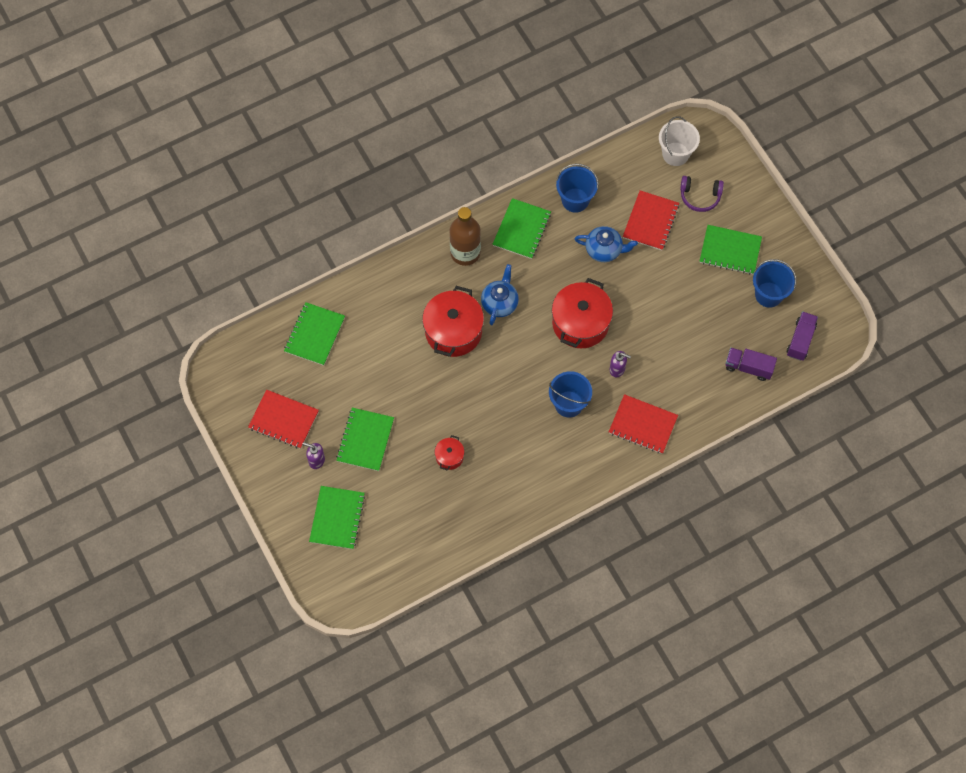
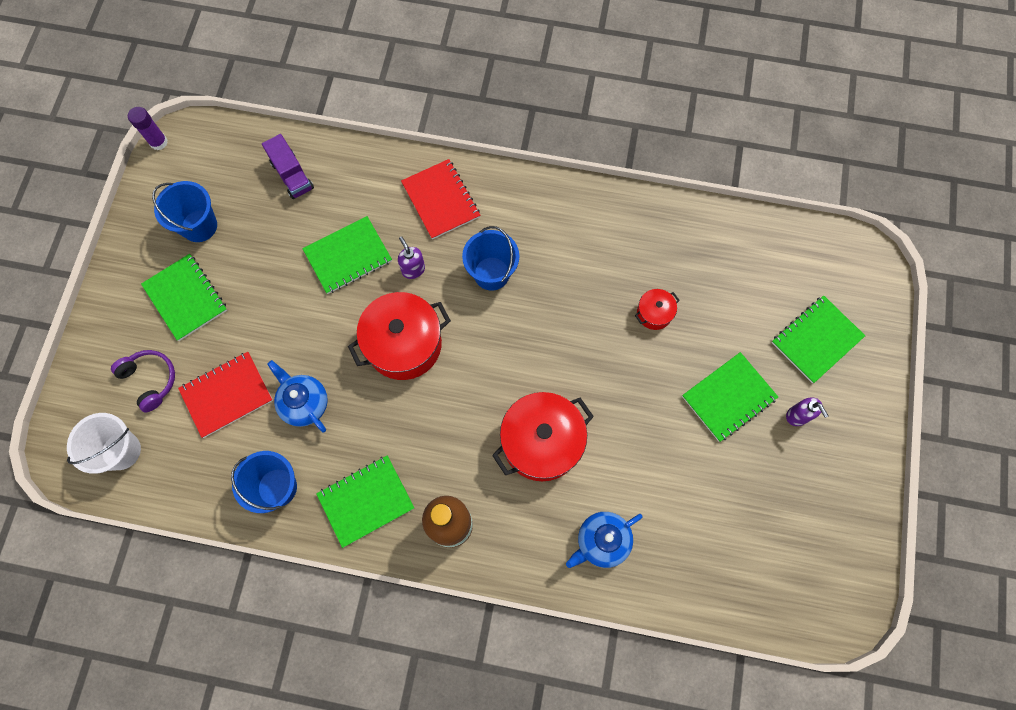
camera: 140 degrees left, 5 degrees up
(284, 420) = (803, 489): red notebook -> none
(315, 335) = (698, 564): green notebook -> green notebook (348, 256)
(499, 303) = (465, 434): blue teapot -> blue teapot (601, 541)
(800, 340) = (219, 162): purple truck -> none
(851, 322) = (158, 142): none -> purple glue stick

